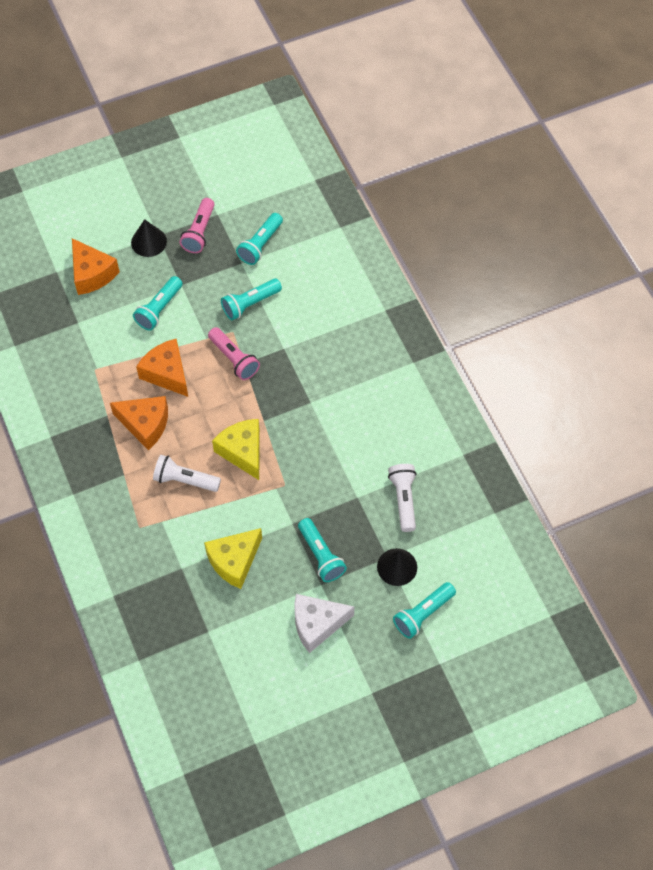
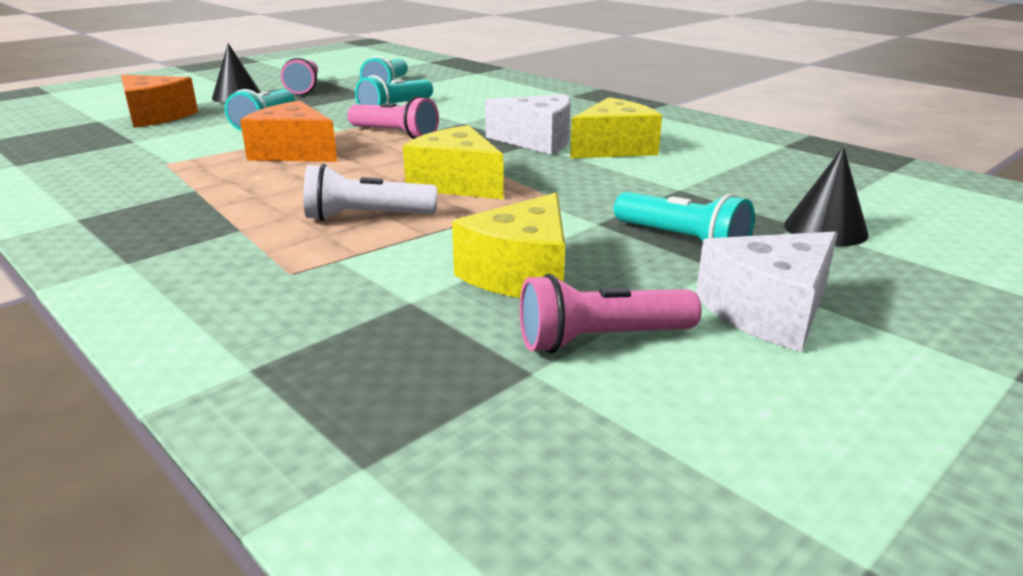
camera: 20 degrees left, 35 degrees down
(145, 424) = (270, 187): orange cheese -> none
(241, 620) = (600, 340): none -> pink flashlight
(316, 399) = (538, 141): none -> white cheese
(356, 426) = (614, 148): none -> yellow cheese
(403, 499) = (751, 180): white flashlight -> none
(422, 614) = (942, 262): turquoise flashlight -> none

